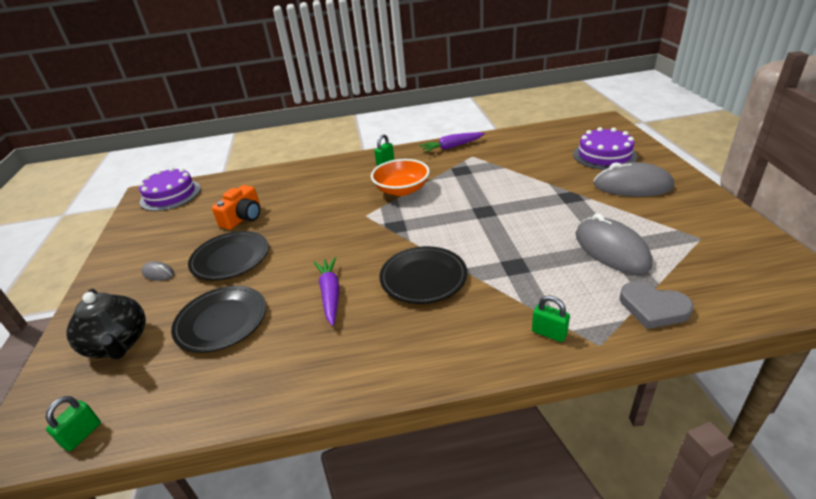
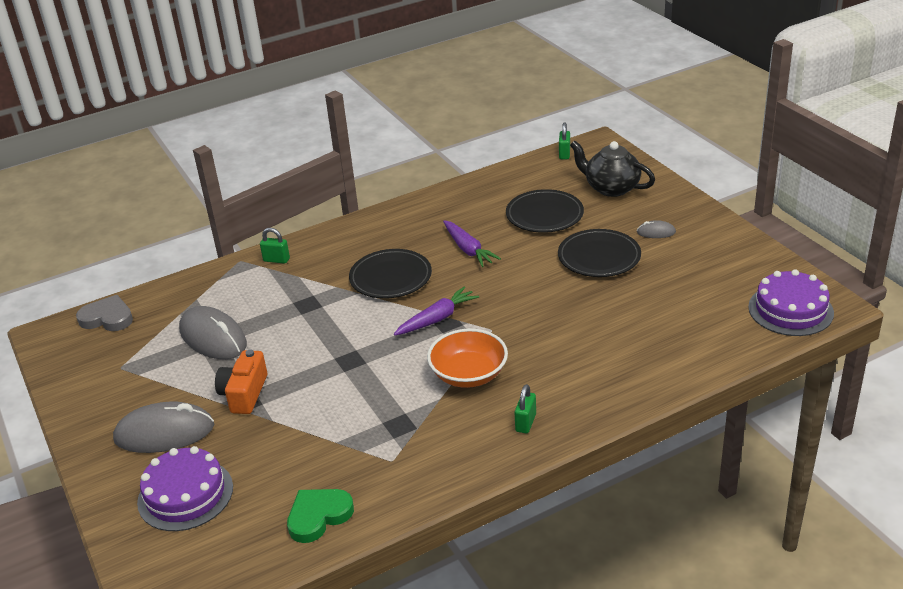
camera: 160 degrees right, 0 degrees up
(243, 218) = (642, 299): orange camera -> orange camera (244, 394)
(452, 147) = (433, 478): purple carrot -> purple carrot (437, 318)
(520, 140) = (318, 516): none -> green heart
(653, 308) = (192, 292): grey heart -> grey heart (107, 318)

